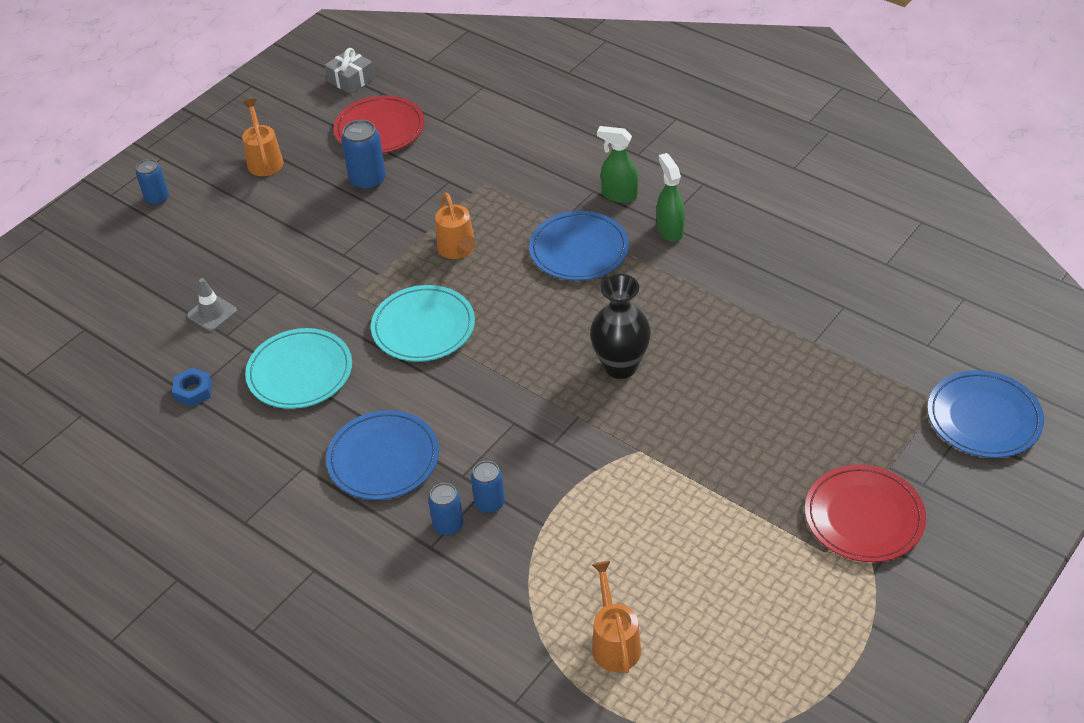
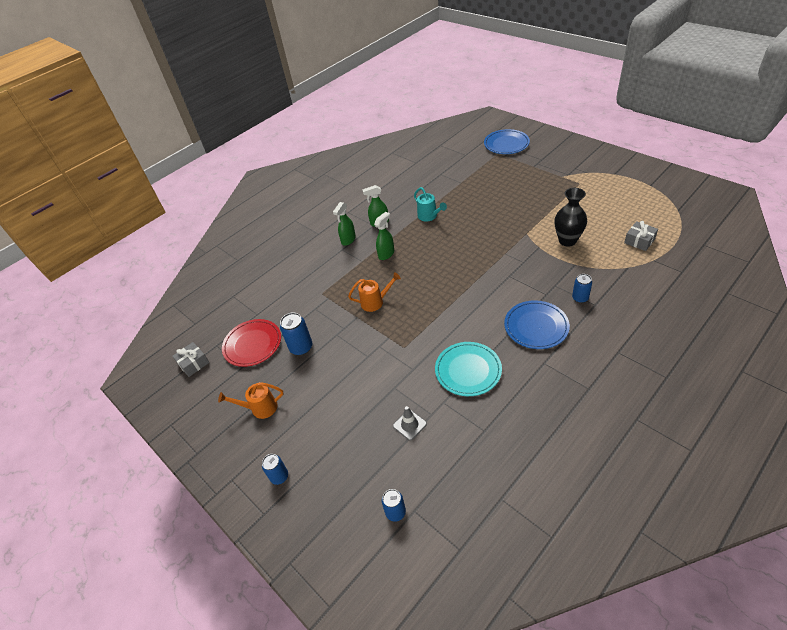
camera: 80 degrees left, 0 degrees up
(193, 391) = (481, 428): blue nut -> none
(423, 327) = (436, 314): turquoise plate -> none
(489, 503) = (563, 283): blue can -> blue can (395, 512)
(579, 250) = (386, 254): blue plate -> green spray bottle
(614, 642) = (639, 241): orange watering can -> grey gift
(620, 366) = (472, 239): black vase -> black vase (567, 240)
(691, 299) = (429, 216): none -> turquoise watering can
(864, 517) = (560, 173): red plate -> none

